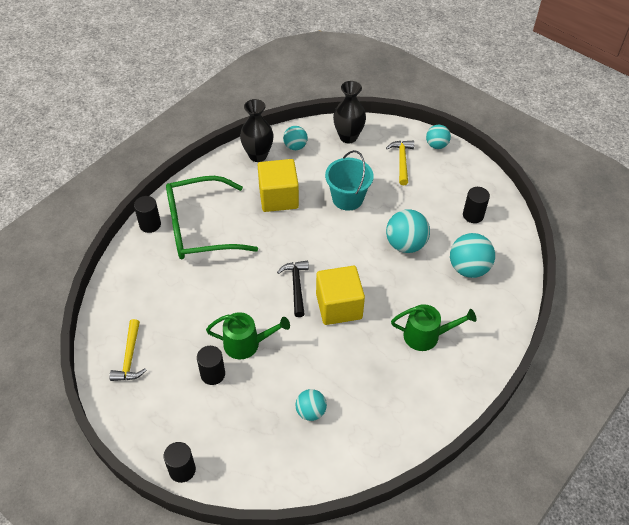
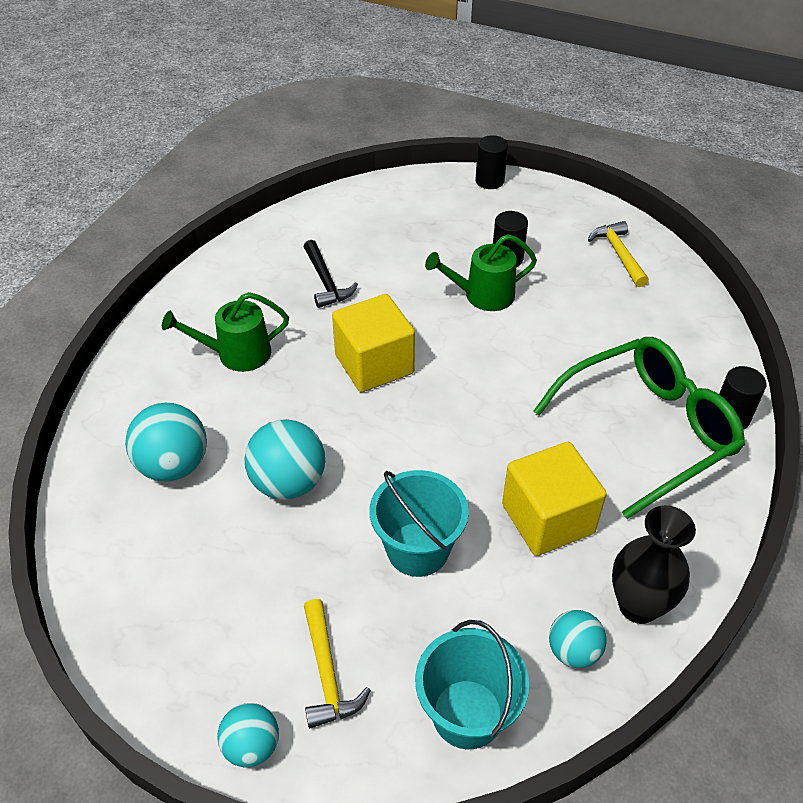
camera: 165 degrees right, 5 degrees down
(296, 286) = (448, 377): black hammer -> black hammer (326, 281)
(310, 411) = (371, 248): turquoise ball -> none
(348, 137) = (467, 714): black vase -> turquoise bucket
(473, 215) = (164, 572): black cylinder -> none

